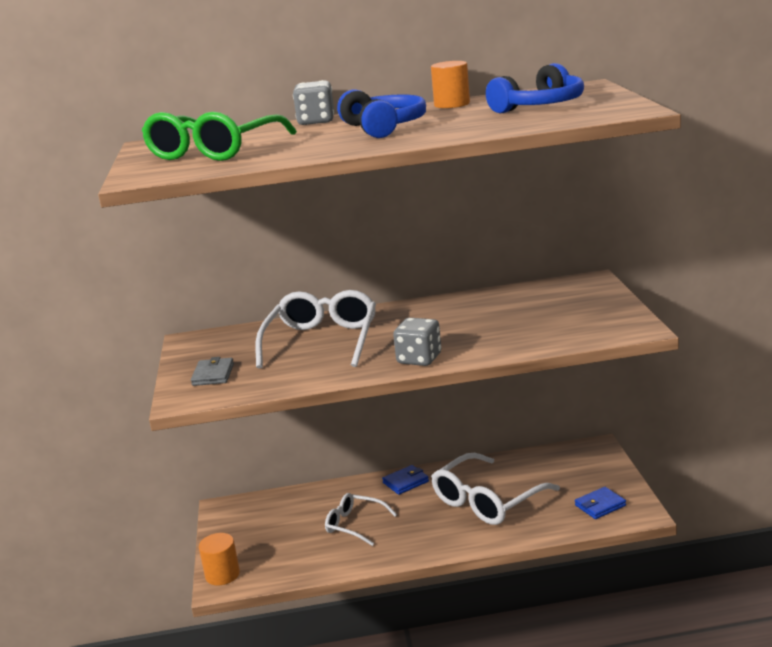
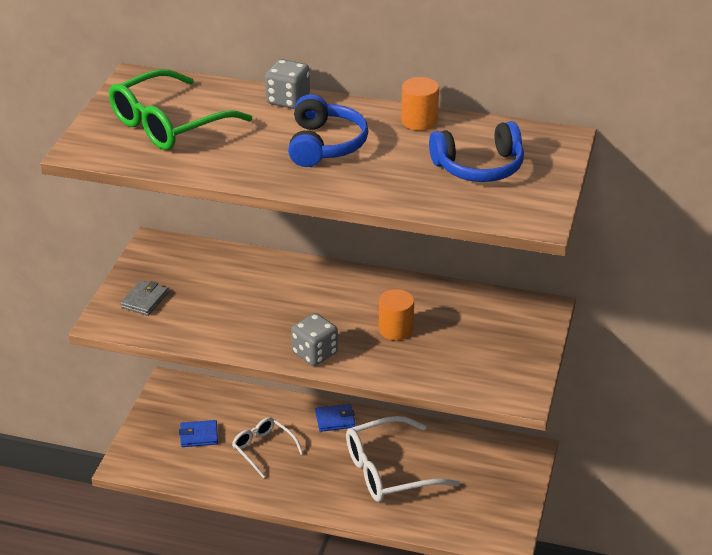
camera: 20 degrees right, 15 degrees up
(222, 574) = (131, 456): orange cylinder -> orange cylinder (396, 329)
(321, 341) = (255, 294): white glasses -> none
(600, 505) = (480, 518): blue wallet -> blue wallet (199, 436)

